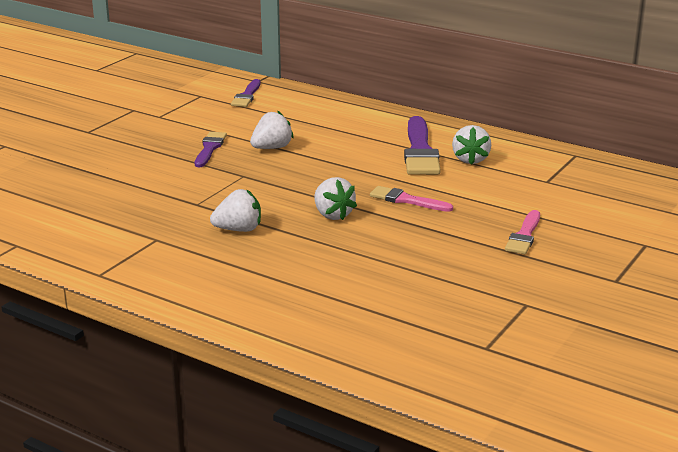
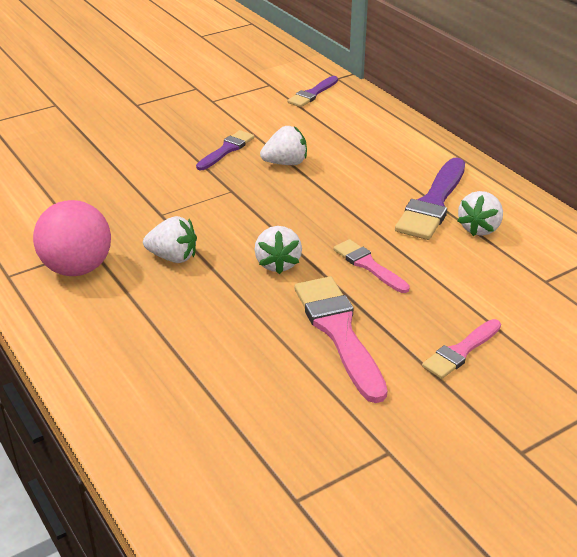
camera: 25 degrees right, 10 degrees up
(160, 255) = (77, 268): none -> pink ball
(423, 245) = (339, 332): none -> pink brush

